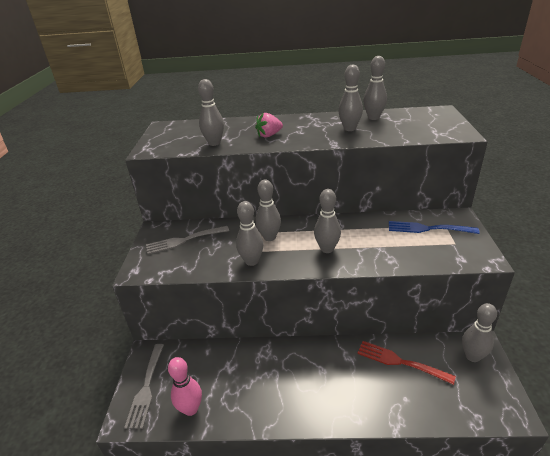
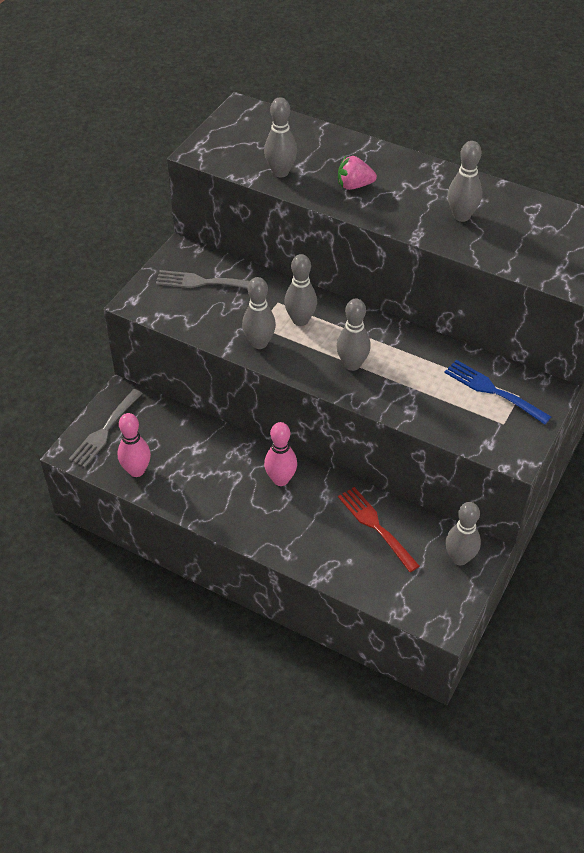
camera: 25 degrees right, 15 degrees up
(308, 360) = (280, 479): none -> pink bowling pin
(373, 117) = (513, 207): grey bowling pin -> none

